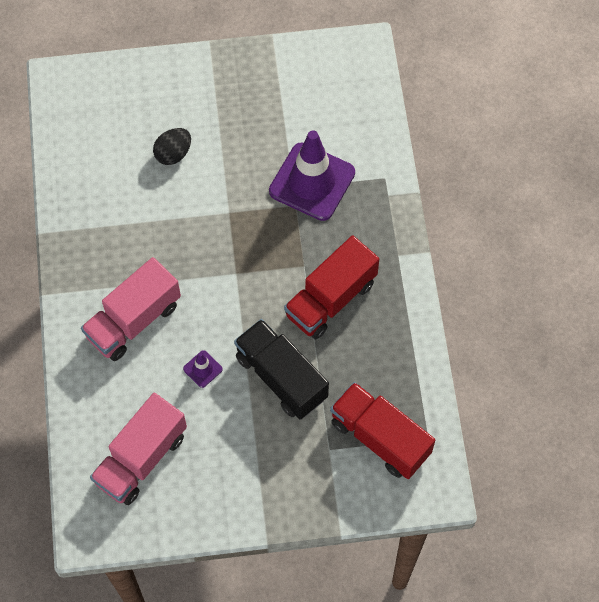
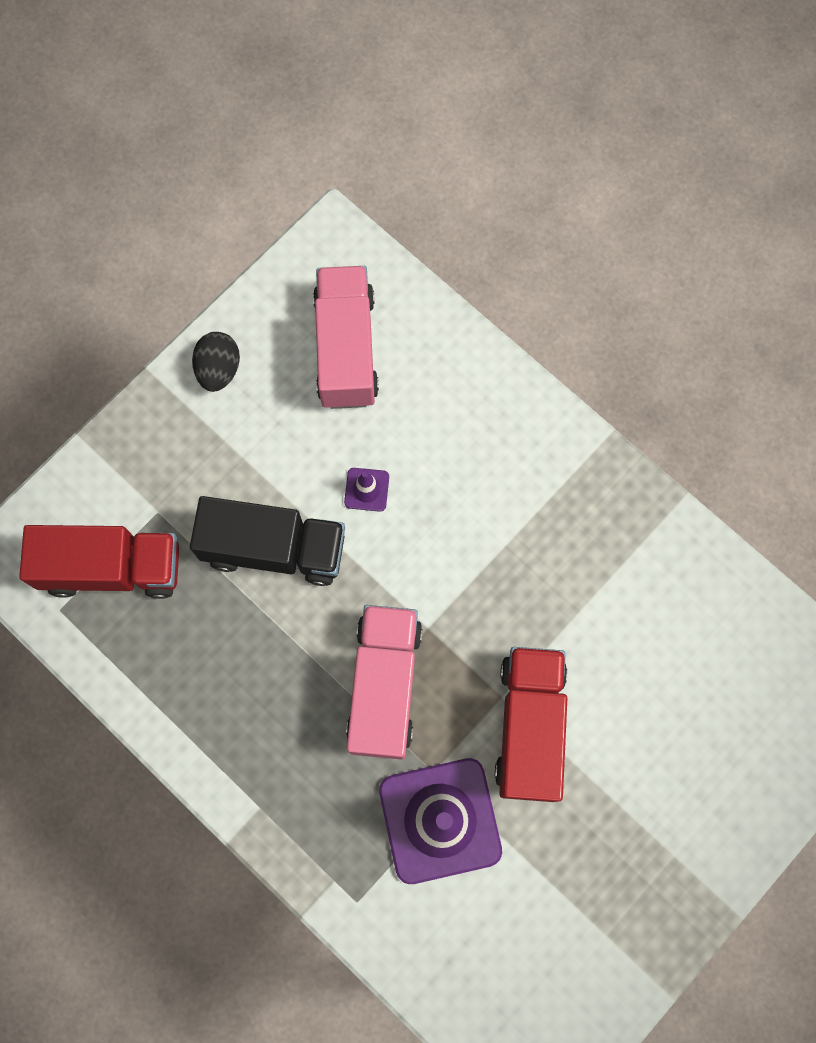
camera: 140 degrees right, 10 degrees up
(134, 320) = (488, 482): pink truck -> pink truck (384, 686)
(173, 154) = (634, 718): black egg -> black egg (219, 369)
(331, 299) = (294, 685): red truck -> red truck (529, 727)

